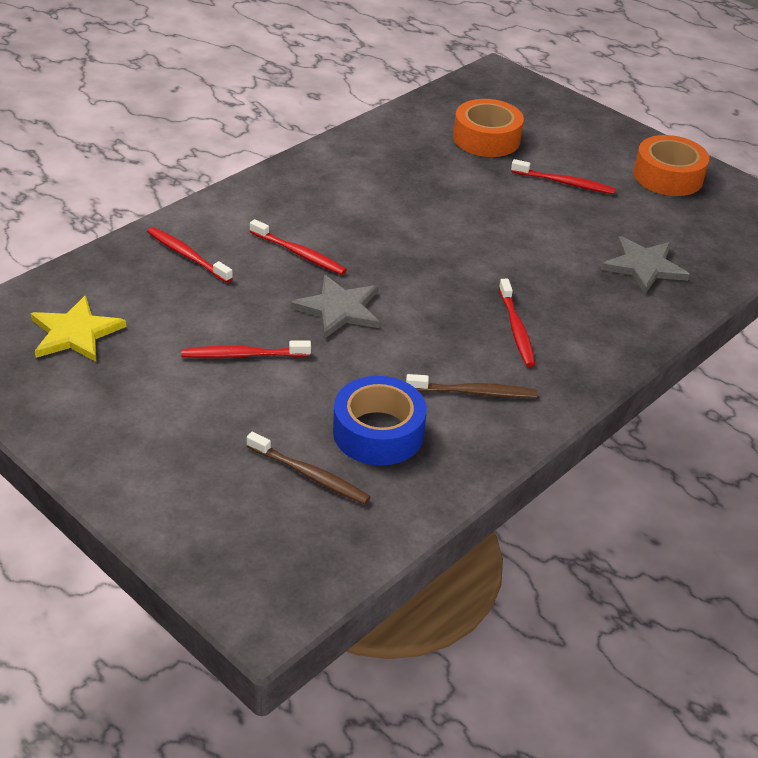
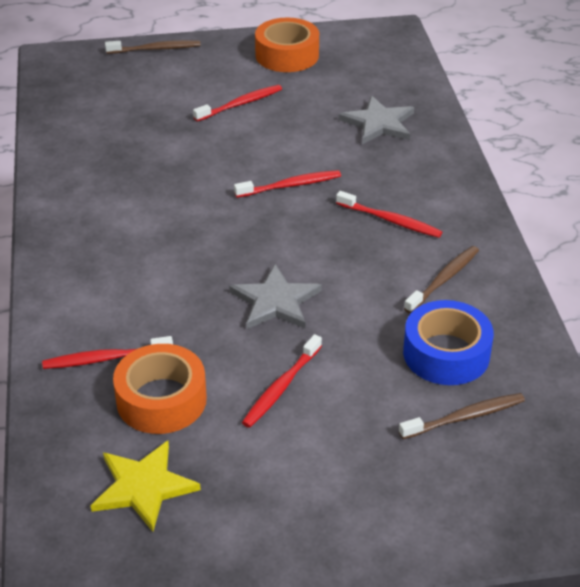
camera: 50 degrees left, 0 degrees up
(299, 254) = (177, 288): red toothbrush -> red toothbrush (290, 185)
(486, 139) = (137, 110): orange tape -> orange tape (161, 400)
(577, 111) = (156, 49): none -> brown toothbrush

